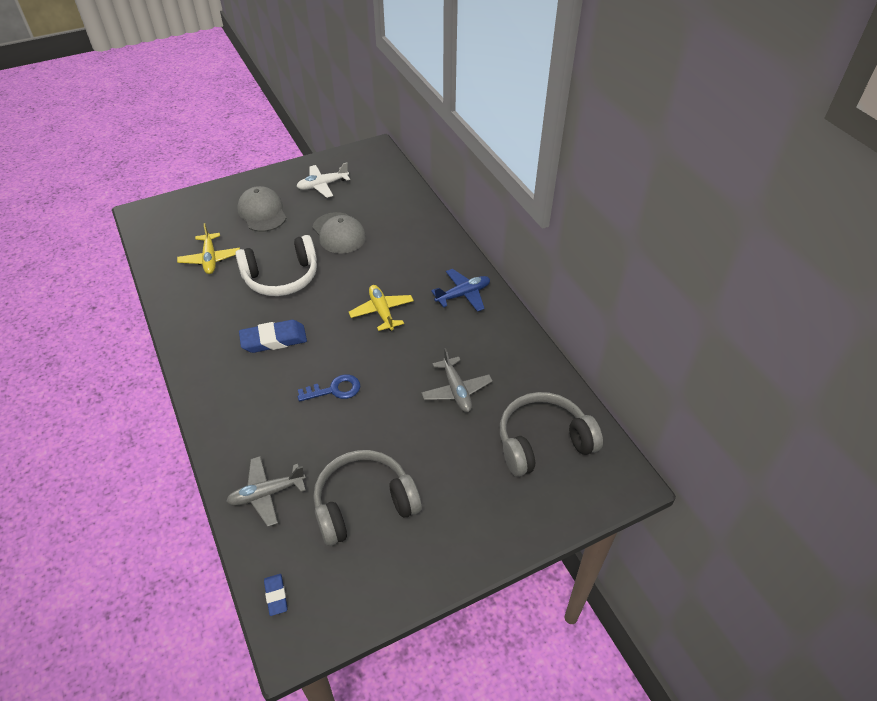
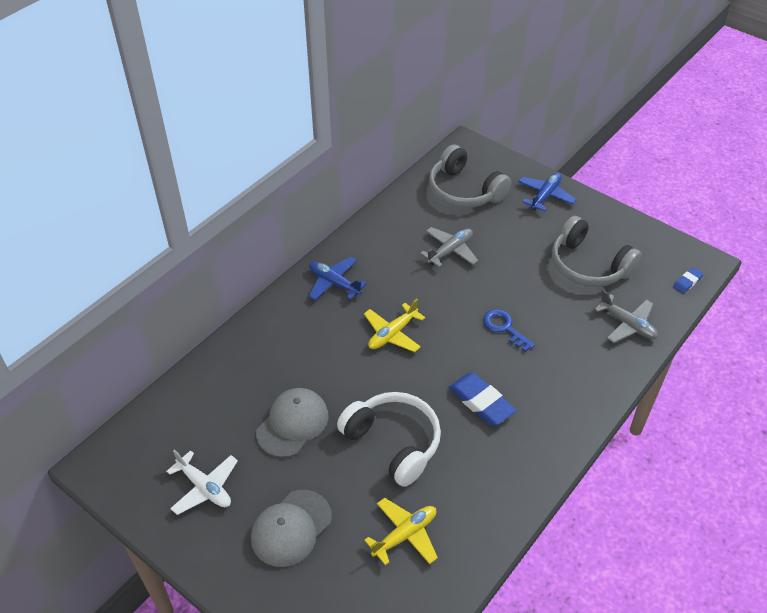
camera: 115 degrees left, 0 degrees up
(496, 521) = (545, 196): none -> blue plane

